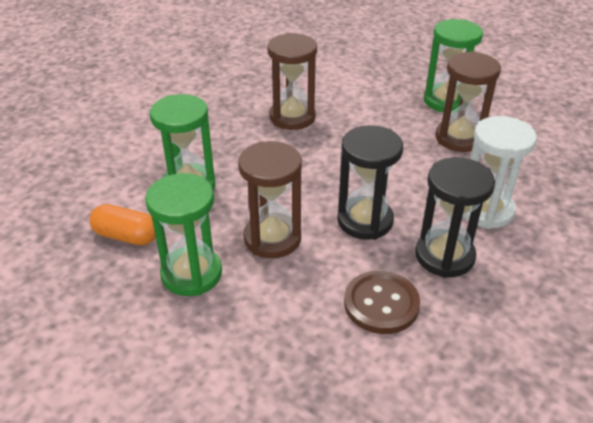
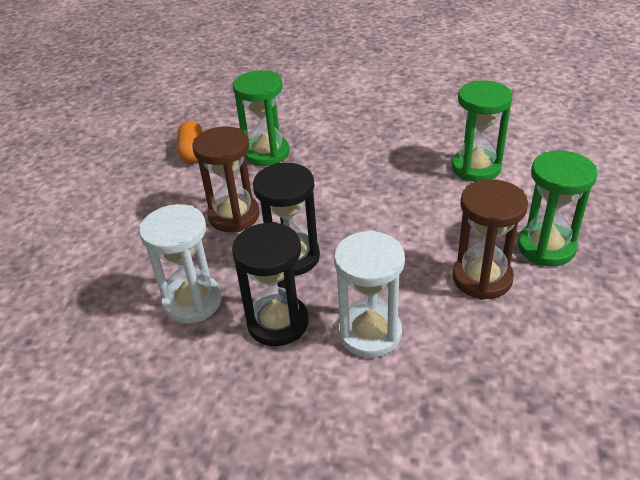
camera: 65 degrees right, 0 degrees up
(191, 274) = (172, 195): green hourglass -> green hourglass (476, 168)
(292, 117) = (407, 163): brown hourglass -> none
(381, 304) = (192, 301): brown button -> white hourglass

